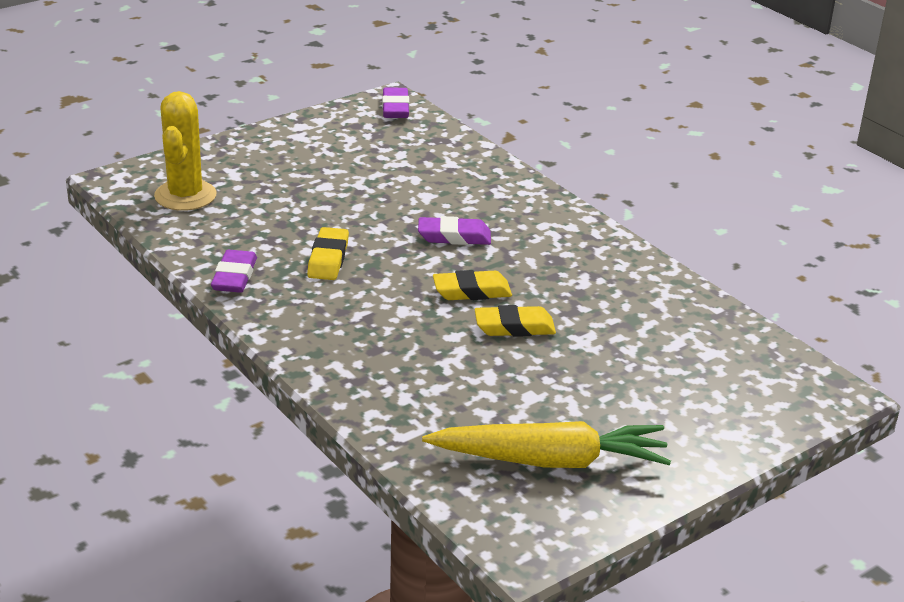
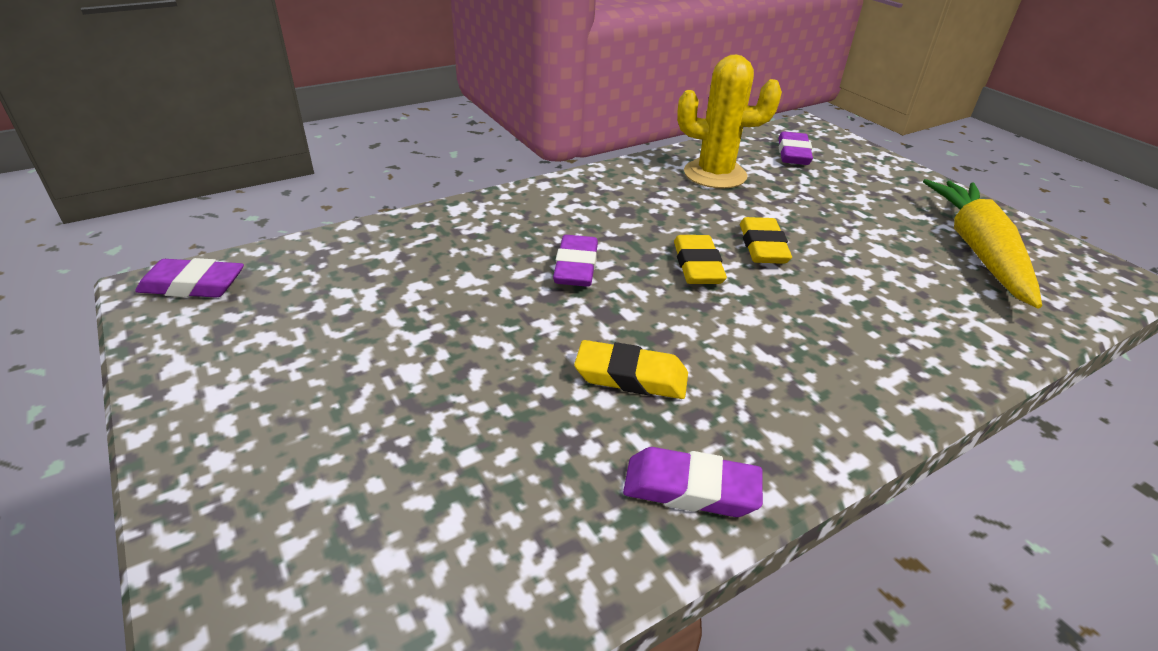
camera: 85 degrees left, 5 degrees up
(185, 196) = (386, 572): yellow cactus -> yellow cactus (715, 174)
(738, 369) = (793, 154): none -> purple eraser

